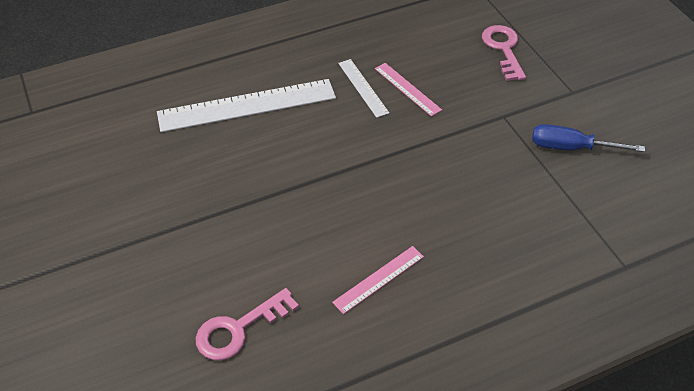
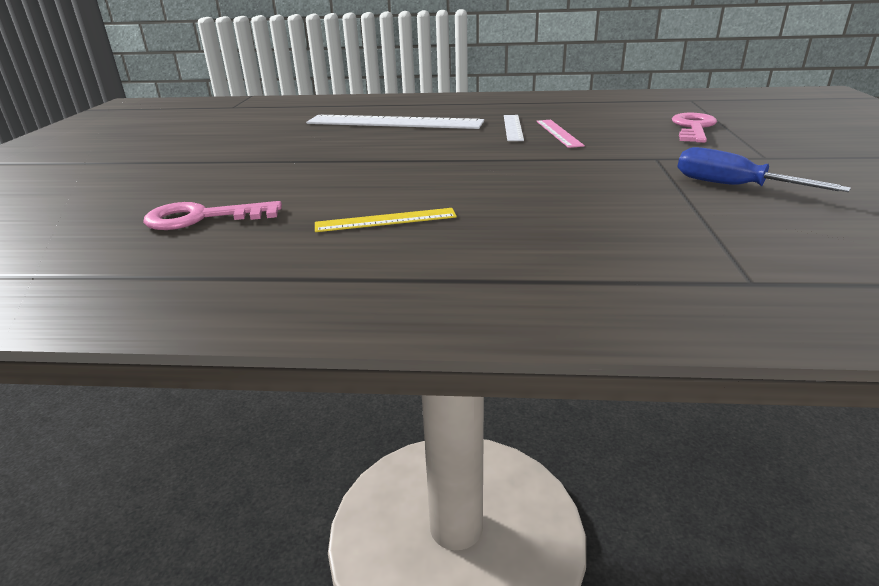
camera: 30 degrees right, 20 degrees down
(379, 279) = (385, 220): pink ruler -> yellow ruler

